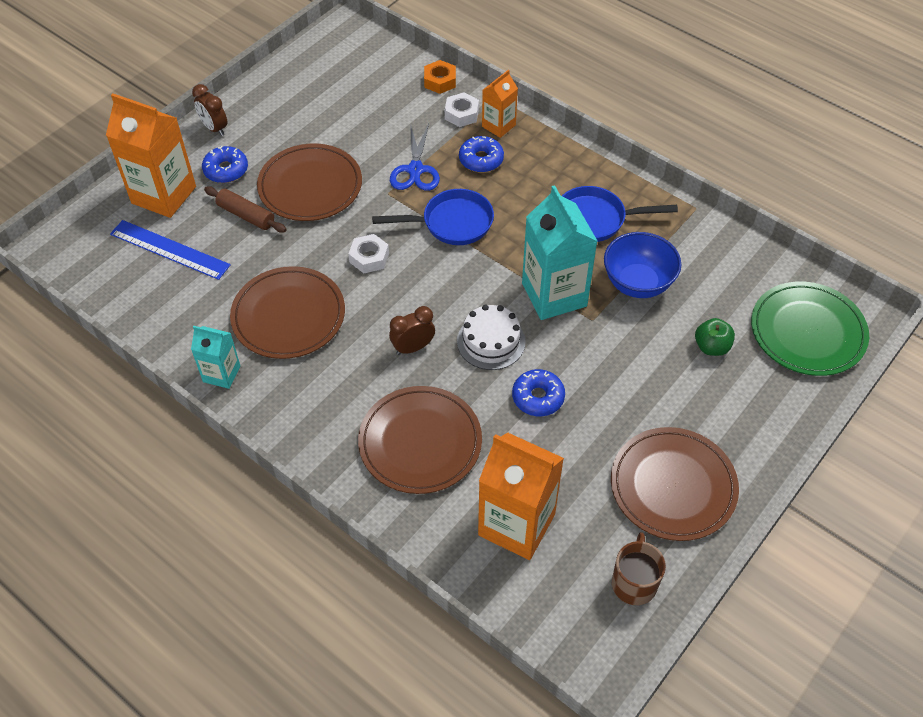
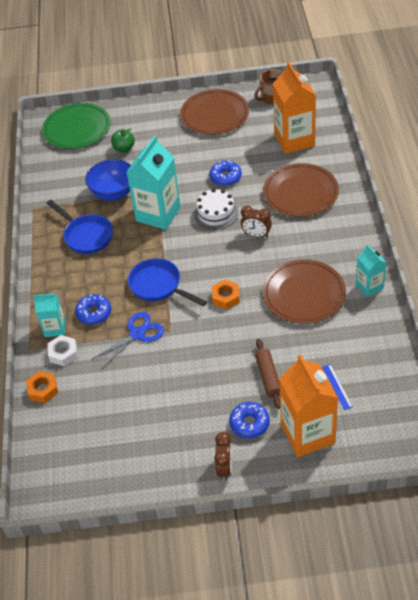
camera: 130 degrees left, 5 degrees down
(170, 249) = (337, 386): blue ruler -> blue ruler, size x0.52
(310, 186) = (209, 369): brown plate -> none
(369, 258) = (226, 297): white nut -> orange nut
(498, 126) = (55, 328): orange carton -> turquoise carton

